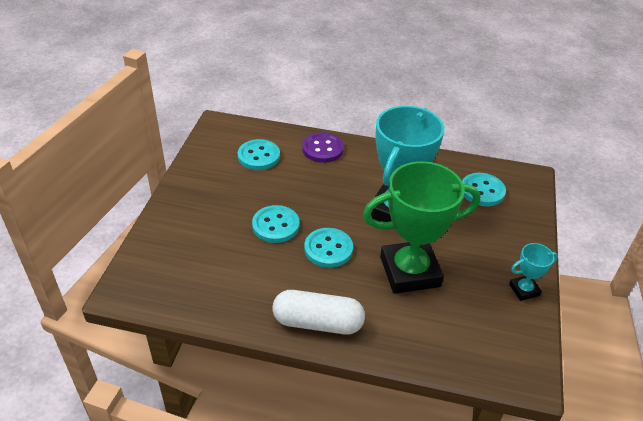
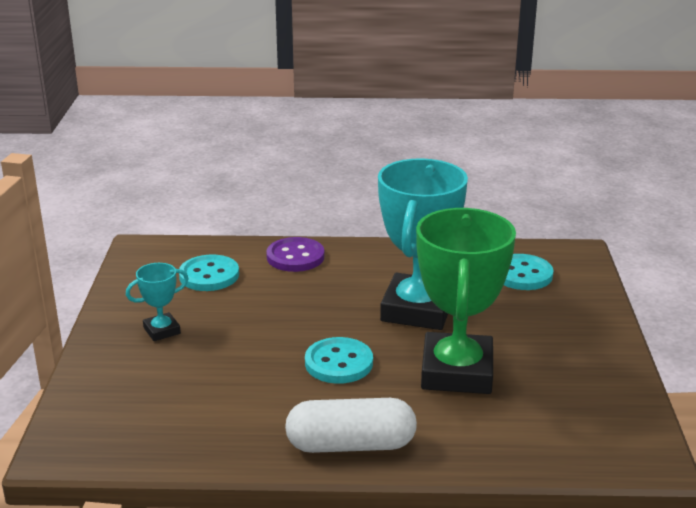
camera: 10 degrees left, 15 degrees down
(275, 225) = (257, 347): turquoise button -> none
(410, 272) = (457, 372): green trophy -> green trophy turned 60 degrees counterclockwise
(524, 290) = (611, 370): turquoise trophy -> turquoise trophy (162, 330)

